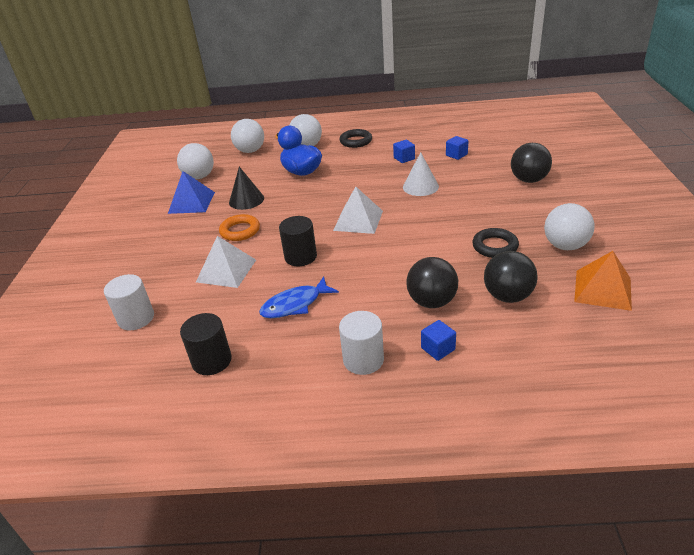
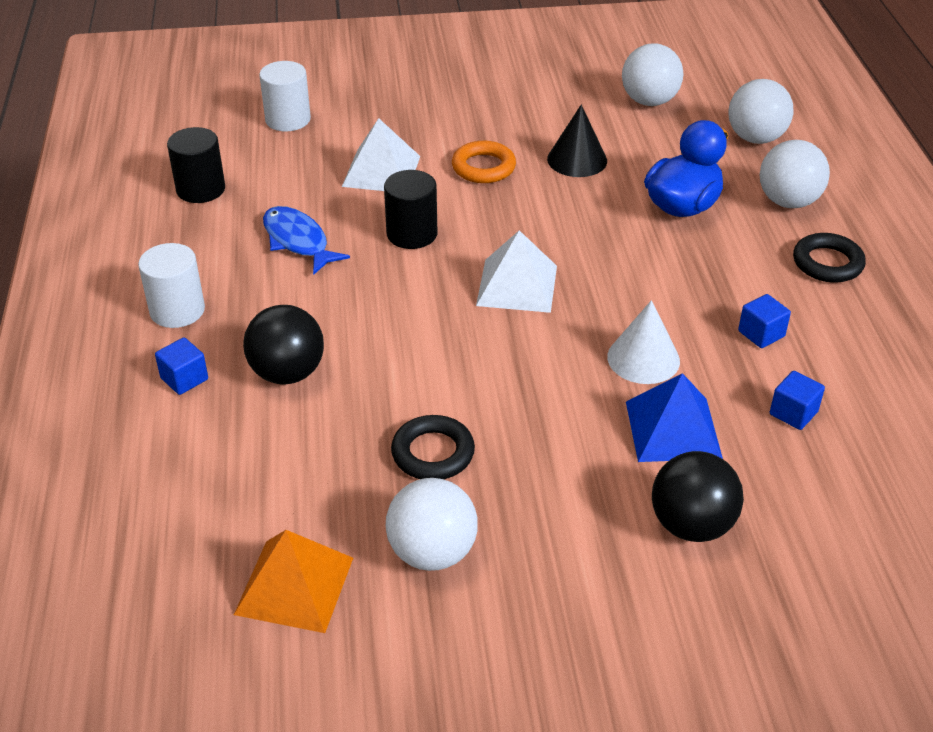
camera: 80 degrees right, 5 degrees up
(191, 202) = (565, 109): blue pyramid -> blue pyramid (673, 429)
(508, 296) = (290, 459): black ball -> none

